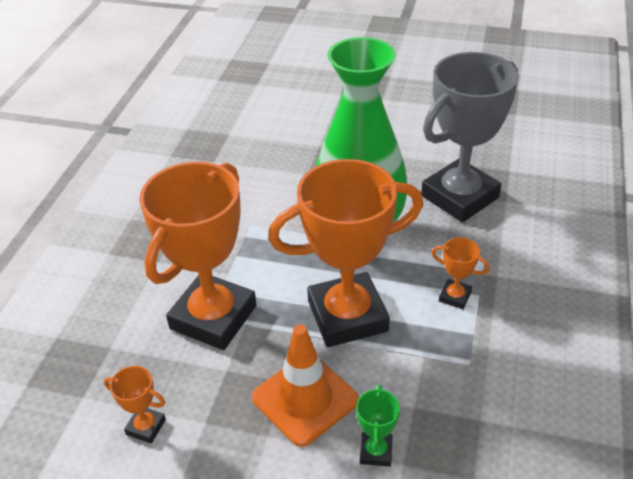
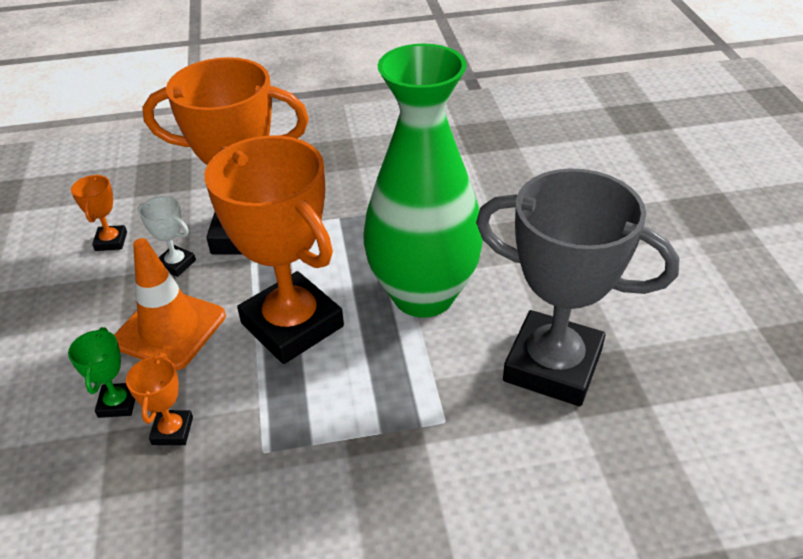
camera: 65 degrees right, 0 degrees up
(219, 379) = (176, 264): none -> white trophy
(376, 451) = (118, 403): green trophy -> green trophy turned 75 degrees counterclockwise
(455, 297) = (365, 409): orange trophy -> orange trophy (172, 431)

